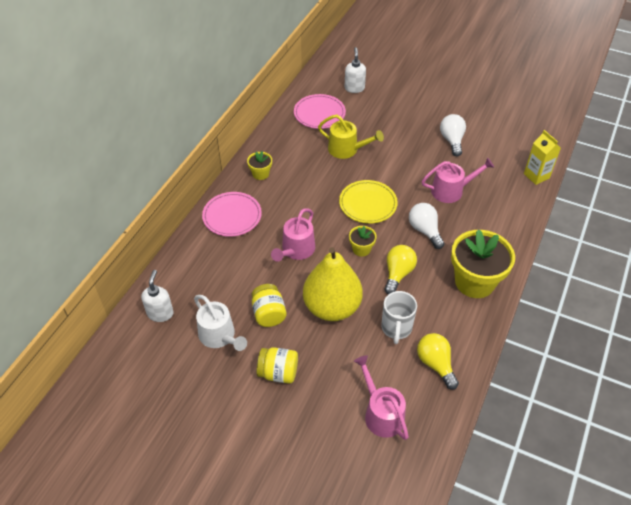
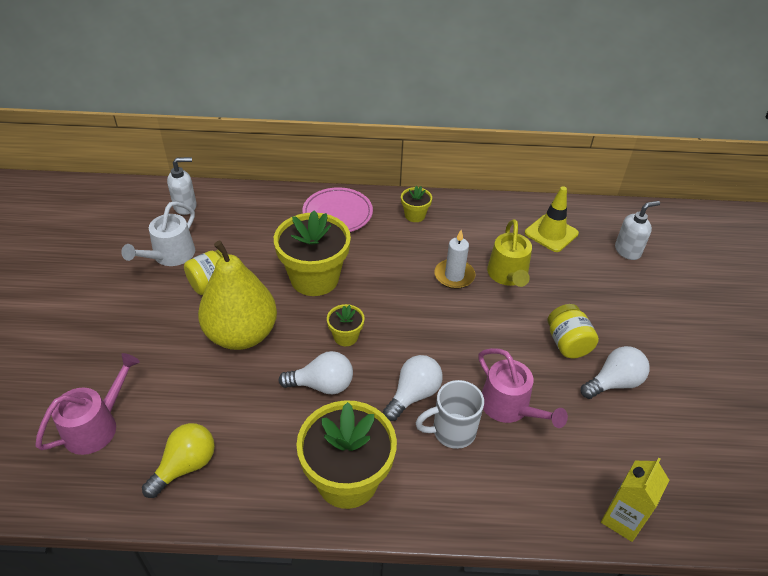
camera: 65 degrees right, 5 degrees down
(278, 373) = (134, 315): yellow jar -> yellow jar (567, 343)
(296, 250) = (314, 278): pink watering can -> yellow flower pot
(319, 114) = (551, 233): pink plate -> yellow traffic cone
(333, 175) = (454, 276): none -> white candle
(368, 204) = (425, 322): yellow plate -> none
(396, 328) = (231, 407): white mug -> white mug (452, 431)
(398, 274) = (322, 385): yellow light bulb -> white light bulb

